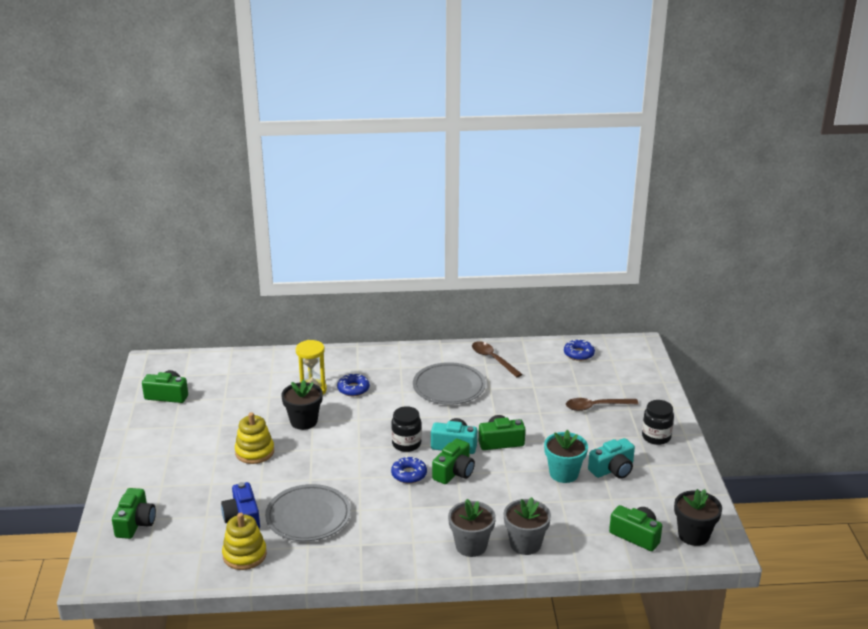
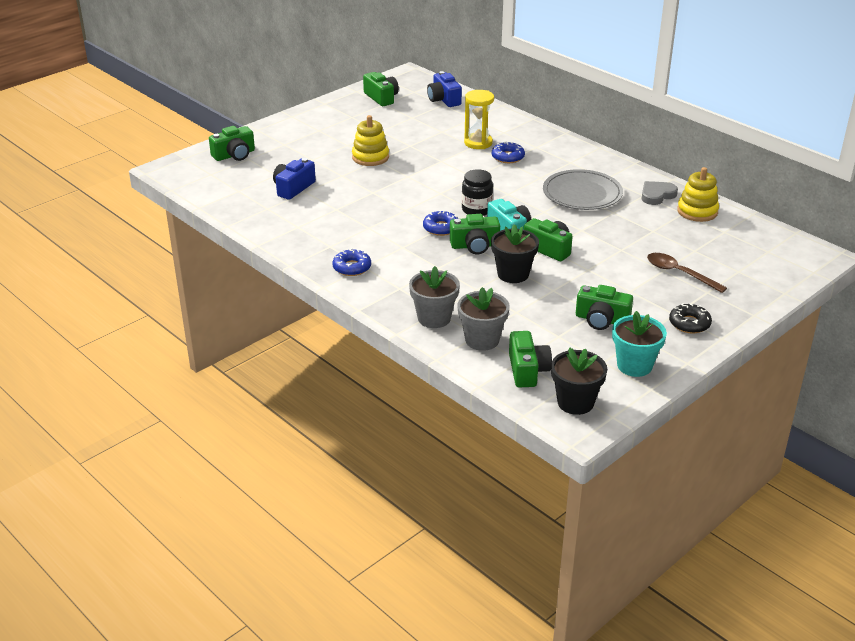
camera: 50 degrees right, 5 degrees up
(221, 368) = (444, 99): none -> blue camera
(244, 555) = (256, 208): yellow stacking toy -> yellow stacking toy (697, 211)
(304, 421) = (435, 157): black flower pot -> black flower pot (513, 274)
(308, 516) = (331, 211): grey plate -> none
(471, 546) = (395, 294): grey flower pot -> grey flower pot (482, 340)
(493, 359) = (657, 195): brown spoon -> grey heart
(564, 473) = (555, 297): turquoise flower pot -> turquoise flower pot (634, 365)
(579, 354) = (744, 231): blue donut -> blue donut (352, 267)
(612, 469) = (601, 320): turquoise camera -> green camera
(656, 437) = (689, 323): black jar -> black donut

